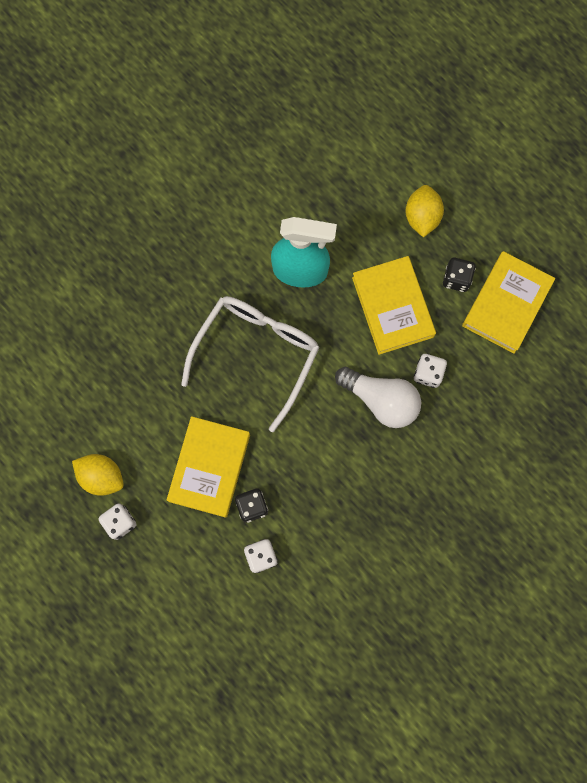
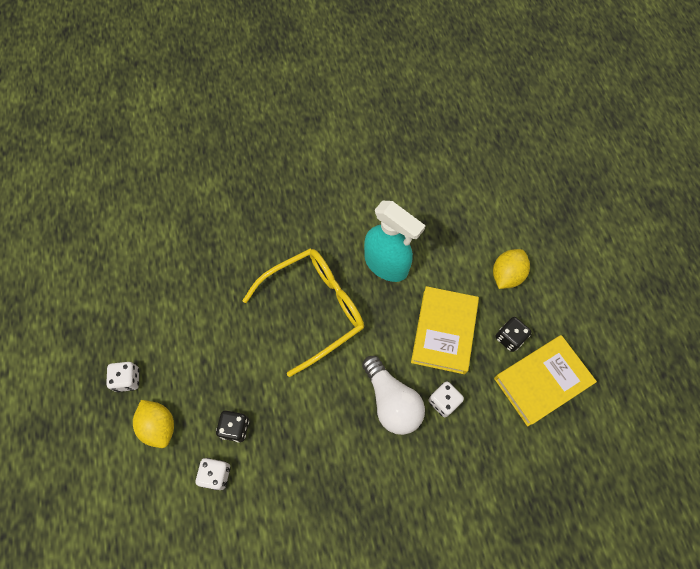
camera: 30 degrees right, 10 degrees down
(101, 476) = (139, 336): yellow lemon -> yellow lemon (159, 426)
(209, 467) = (222, 376): yellow book -> none
(256, 354) = (314, 309): white glasses -> yellow glasses

